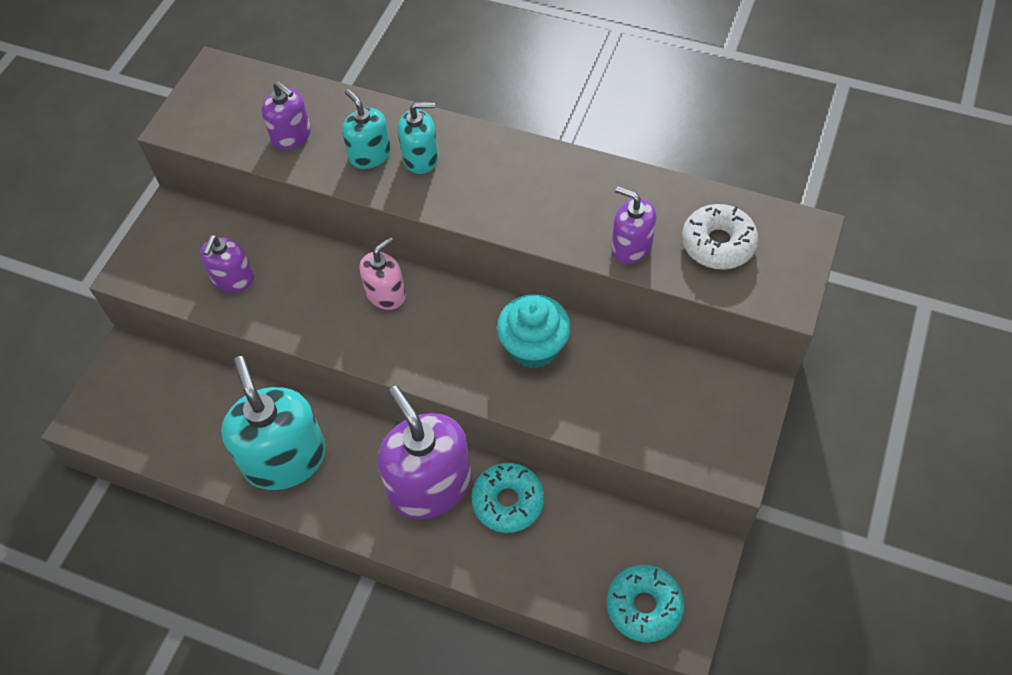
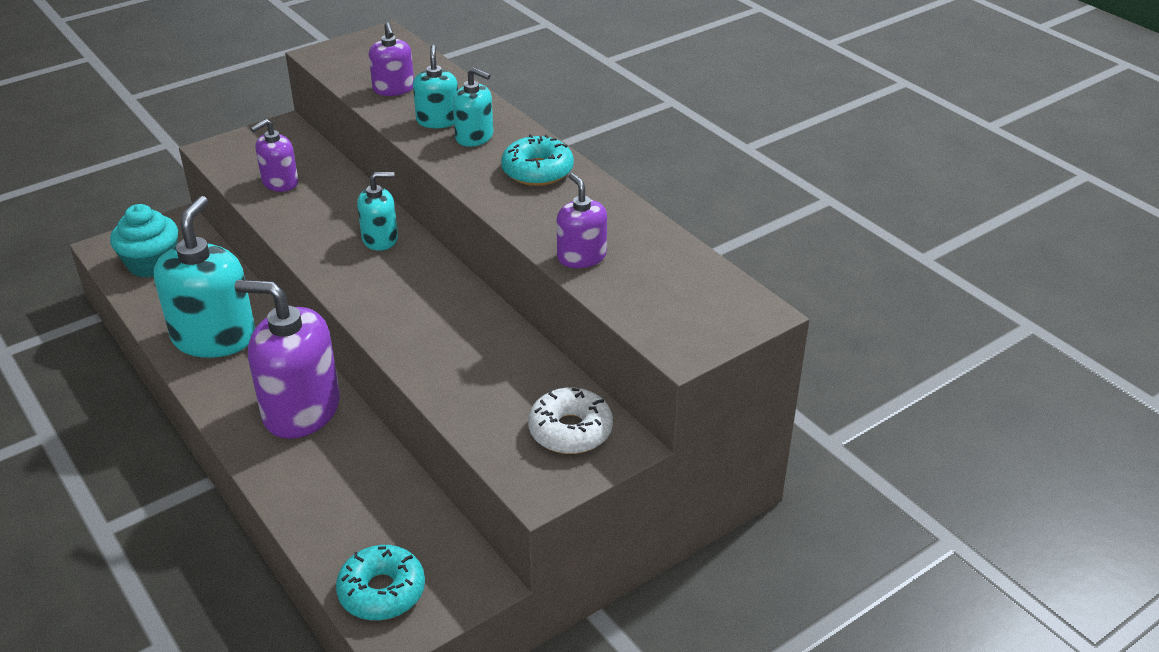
camera: 30 degrees right, 20 degrees down
(386, 294) = (380, 239): pink soap dispenser -> turquoise soap dispenser
(430, 485) = (301, 410): purple soap dispenser -> purple soap dispenser turned 75 degrees counterclockwise
(508, 501) = (350, 453): turquoise donut -> turquoise donut (537, 171)
(534, 346) = (458, 323): turquoise cupcake -> turquoise cupcake (152, 264)
(718, 244) = (661, 286): white donut -> white donut (570, 431)

